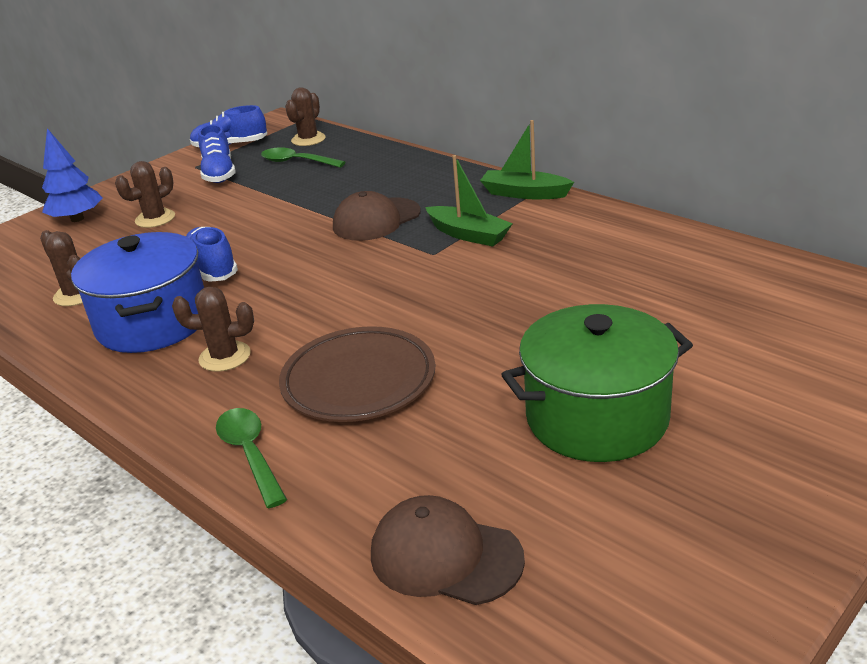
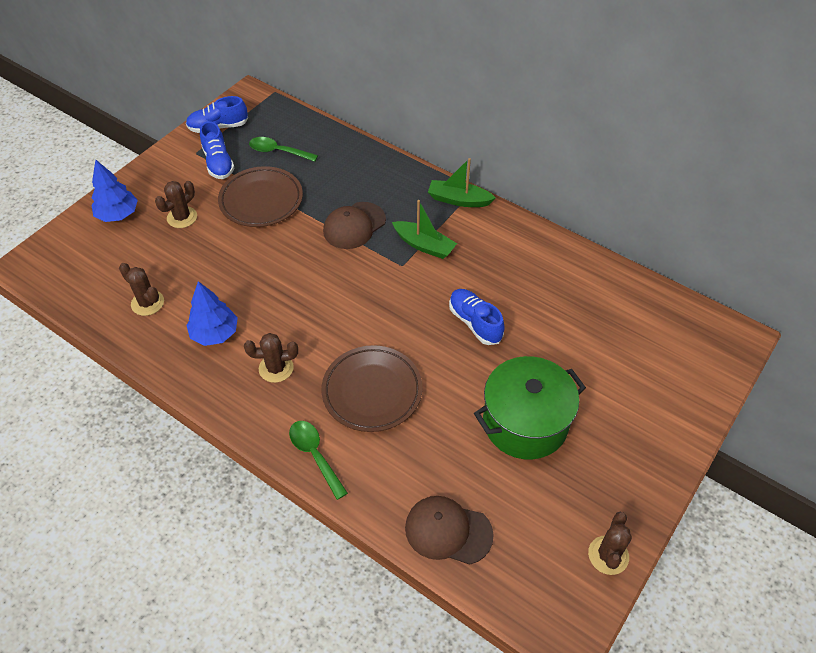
camera: 10 degrees left, 20 degrees up
(153, 322) = (215, 333): blue pot -> blue tree
(212, 268) = (243, 276): blue shoe -> blue shoe (475, 323)
(261, 202) = (261, 200): none -> brown plate
(308, 139) = (281, 122): brown cactus -> brown cactus (608, 555)

